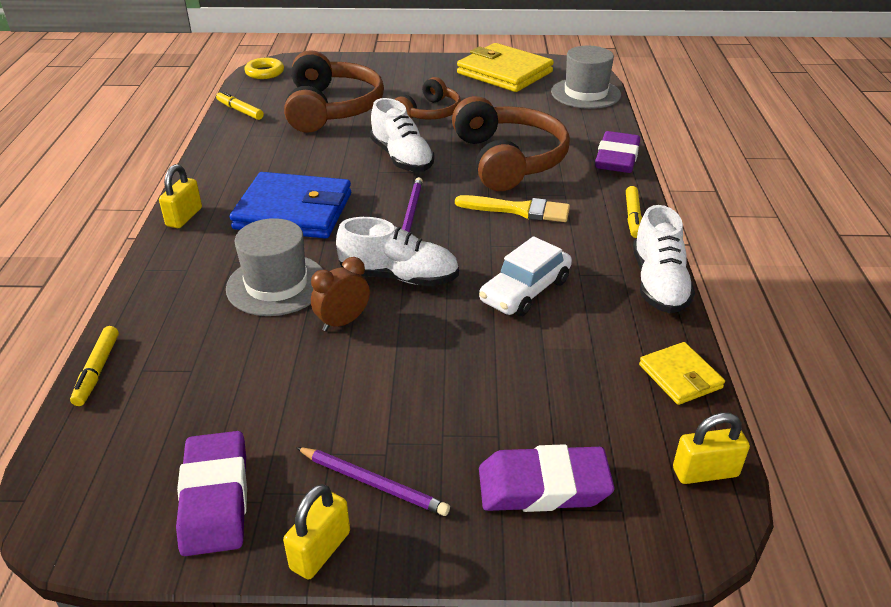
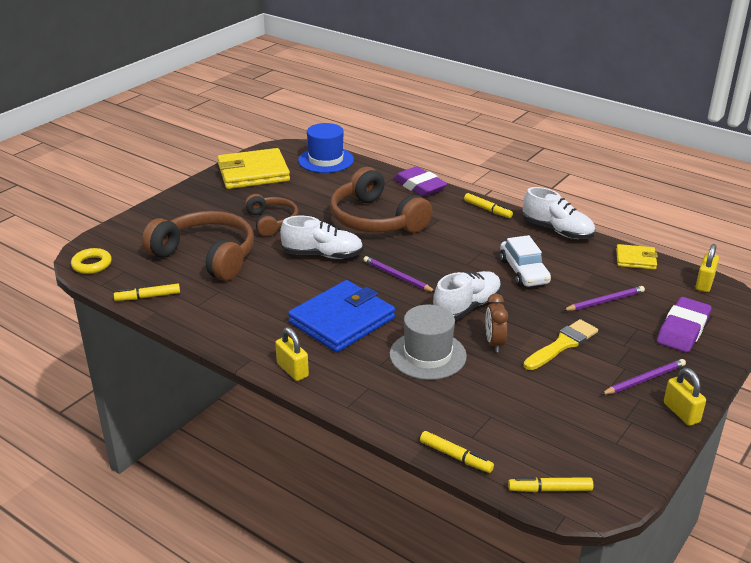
camera: 55 degrees left, 5 degrees down
(70, 469) = (550, 489): none -> yellow marker
(215, 498) = (618, 437): purple eraser -> none
(508, 160) = (375, 219): brown headphones -> brown headphones turned 150 degrees counterclockwise
(519, 210) = (439, 240): yellow brush -> yellow brush (562, 344)
(533, 381) = (605, 301): none -> purple pencil
(585, 93) = (326, 160): grey hat -> blue hat

